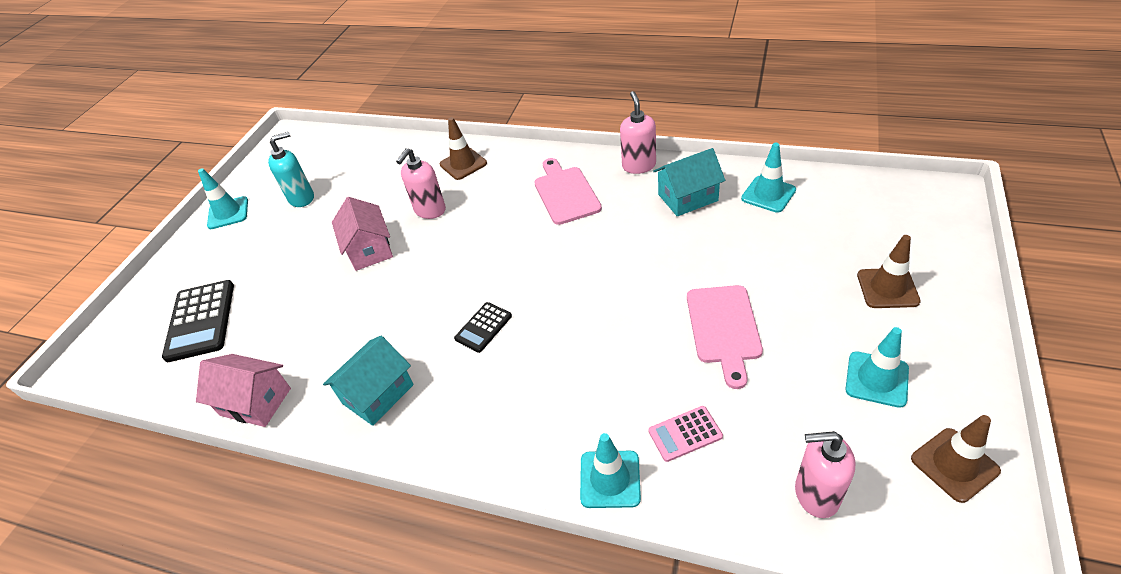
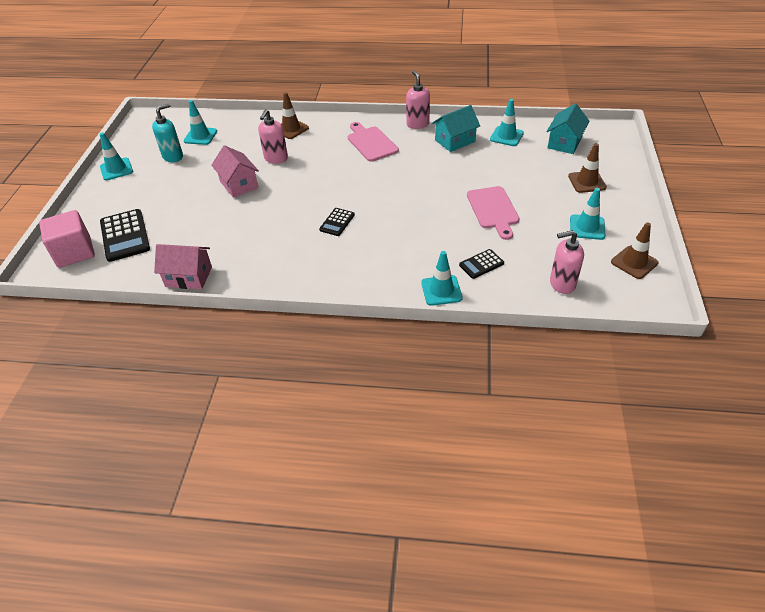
camera: 15 degrees left, 0 degrees up
(131, 341) = (74, 252): none -> pink cube
(345, 169) = (200, 136): none -> turquoise traffic cone
(378, 394) = (276, 264): turquoise house -> turquoise house (564, 143)
(685, 434) = (481, 264): pink calculator -> black calculator

